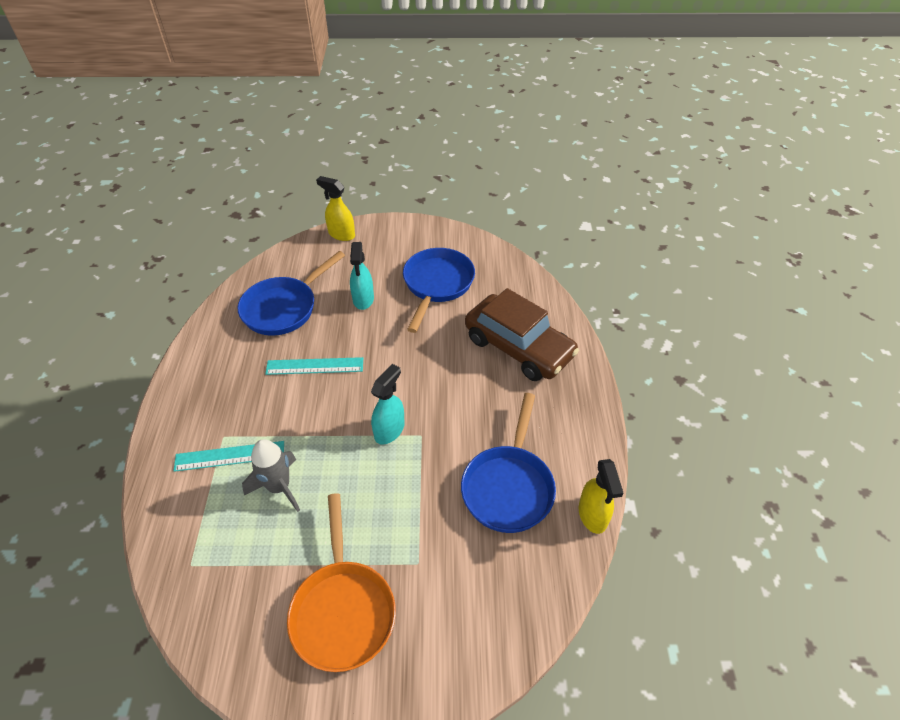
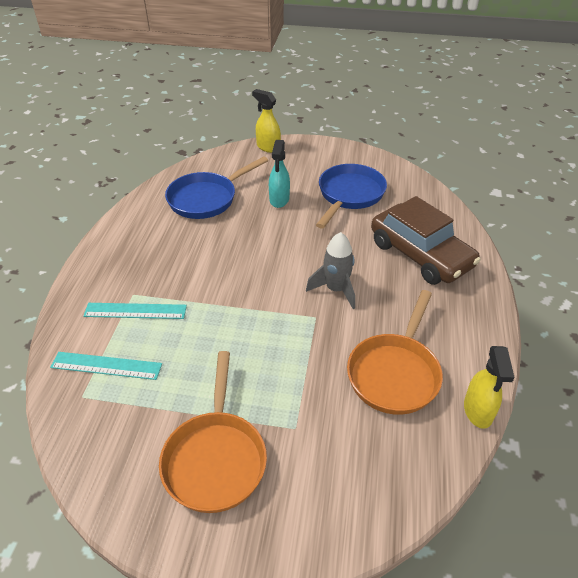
camera: 10 degrees right, 5 degrees down
(279, 487) = (175, 343): grey rocket -> grey rocket (336, 290)
(315, 366) = (226, 248): turquoise ruler -> turquoise ruler (106, 366)
(389, 430) = (286, 309): turquoise spray bottle -> none
(508, 487) = (395, 373): blue pan -> orange pan

